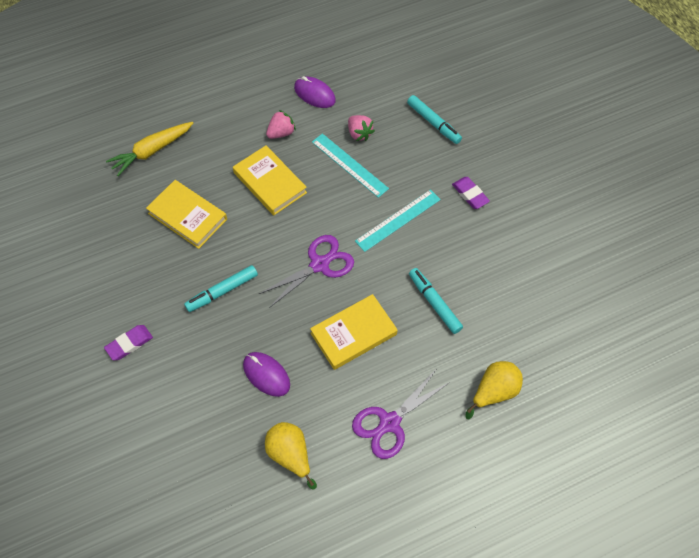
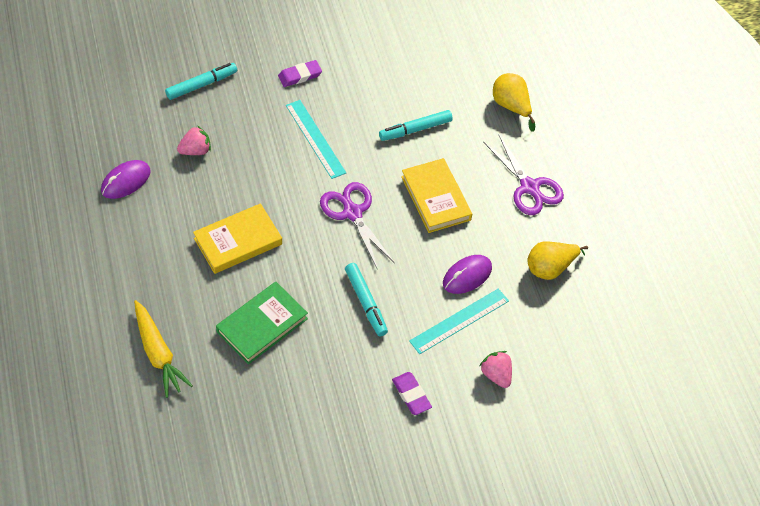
camera: 85 degrees left, 5 degrees down
(187, 216) = (262, 325): yellow book -> green book
(281, 133) = (172, 221): pink strawberry -> pink strawberry (496, 375)
(349, 165) = (235, 166): turquoise ruler -> turquoise ruler (459, 321)

